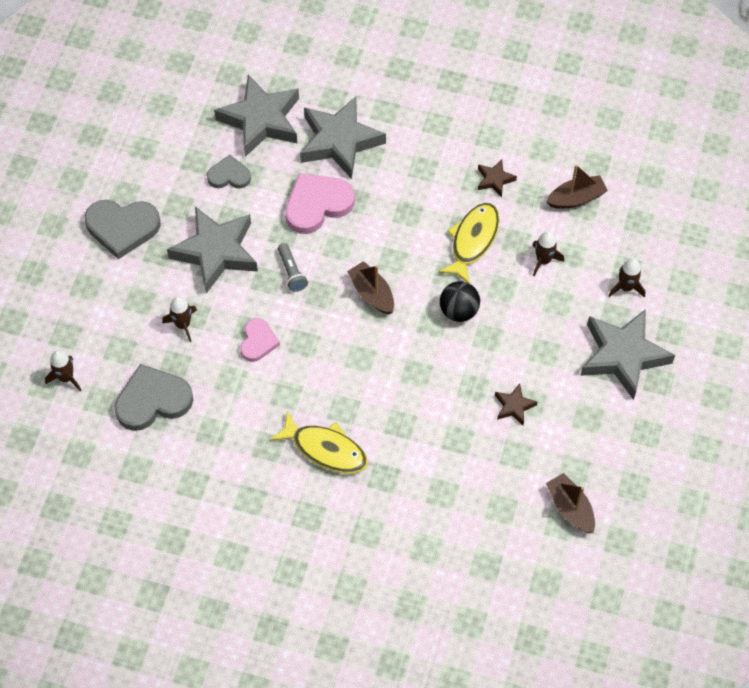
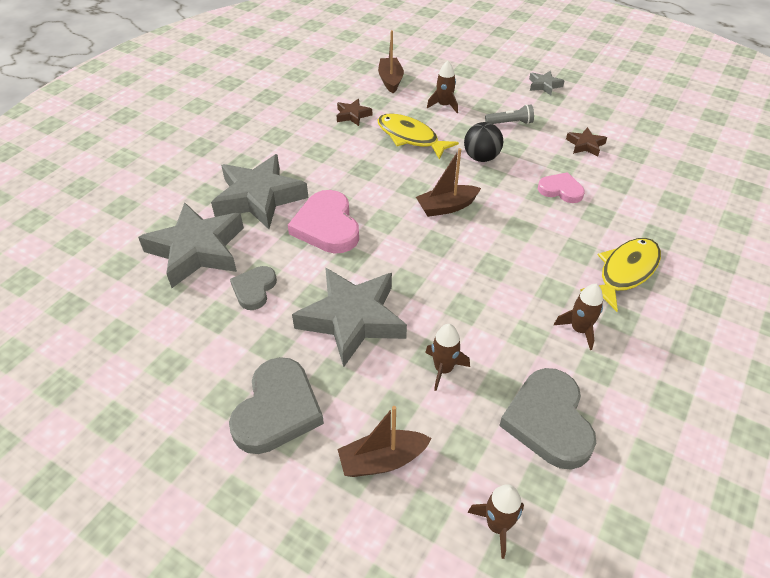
camera: 75 degrees left, 15 degrees down
(258, 341) = (483, 303): pink heart -> pink heart (561, 190)
(291, 272) = (402, 260): grey flashlight -> grey flashlight (510, 123)
(570, 508) = (686, 134): brown boat -> brown boat (382, 460)
(623, 356) = (544, 85): grey star -> grey star, size x0.46
(626, 287) = (482, 73): brown rocket -> brown rocket (579, 330)

